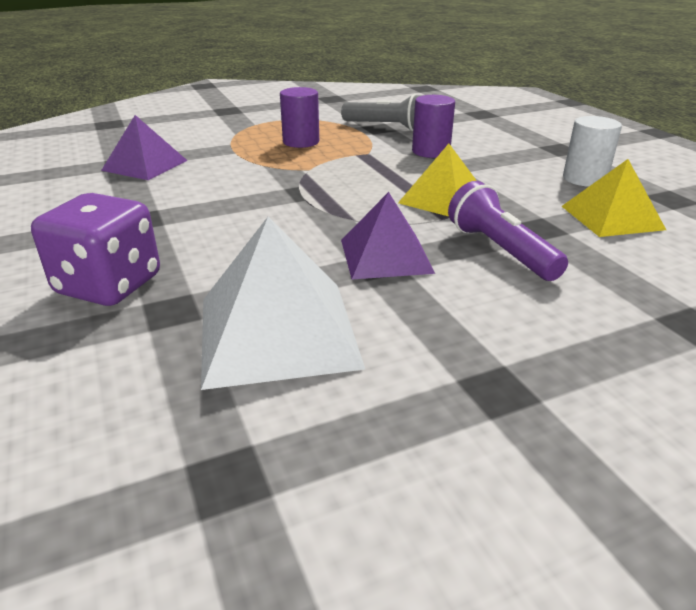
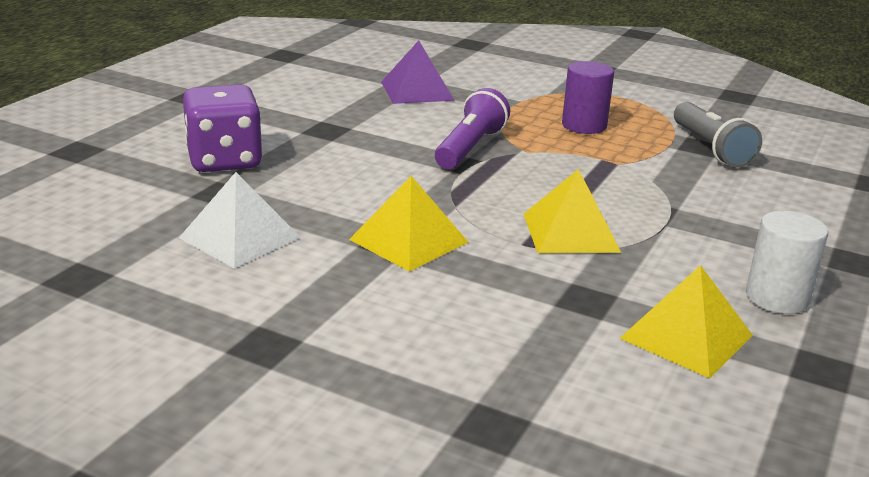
camera: 50 degrees right, 5 degrees down
(277, 331) = (239, 237): white pyramid -> white pyramid, size x0.67
(386, 256) = (409, 241): purple pyramid -> yellow pyramid
(431, 151) = (685, 191): purple cylinder -> none
(500, 250) = (500, 290): purple flashlight -> purple flashlight (470, 148)

